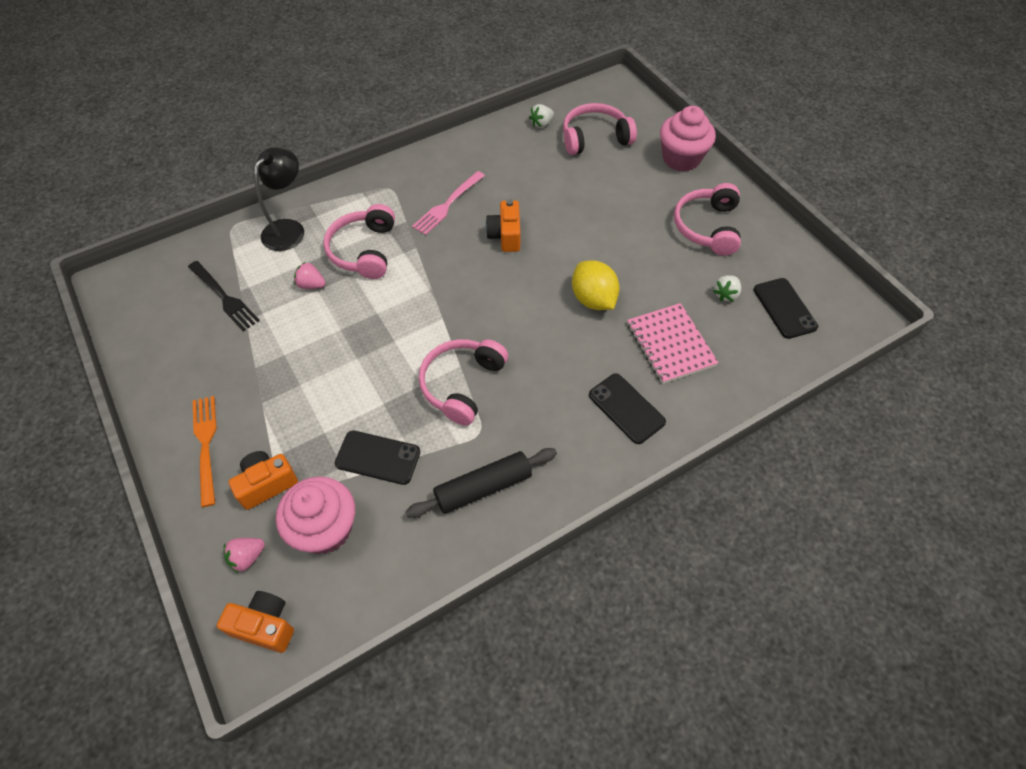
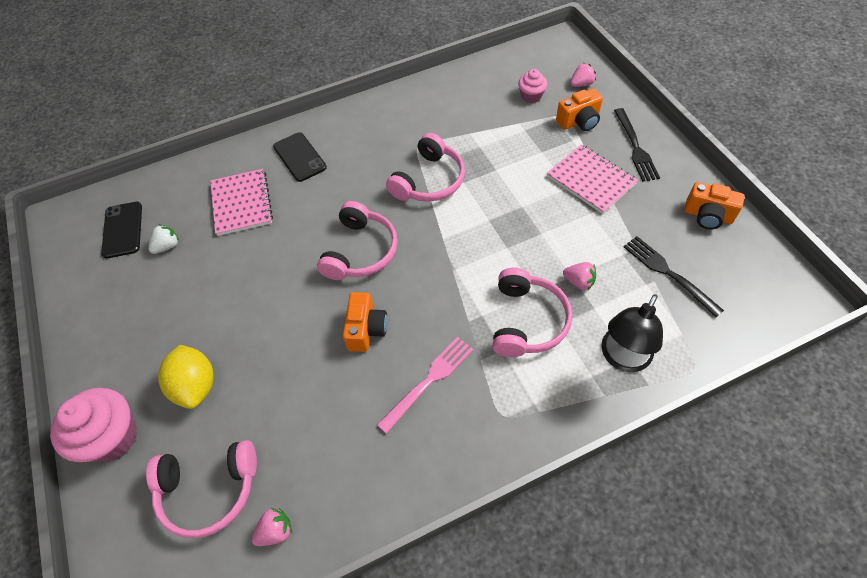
camera: 170 degrees left, 0 degrees up
(206, 445) = (635, 147): orange fork -> black fork
(265, 626) = (561, 55): orange camera -> orange camera (707, 216)
(273, 395) = (591, 180): none -> pink notebook
(325, 528) = (531, 96): pink cupcake -> pink cupcake, size x0.55
(378, 457) = (497, 134): black phone -> none
(483, 487) = (420, 113): black rolling pin -> none
(541, 124) = (276, 531): white strawberry -> pink strawberry
(593, 299) = (294, 249): yellow lemon -> yellow lemon (196, 386)
(707, 227) = (141, 325): pink headphones -> pink headphones (361, 251)

